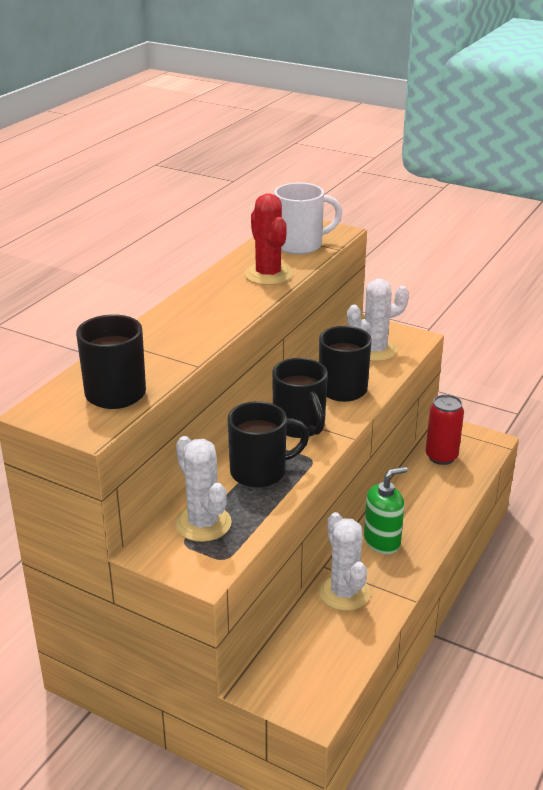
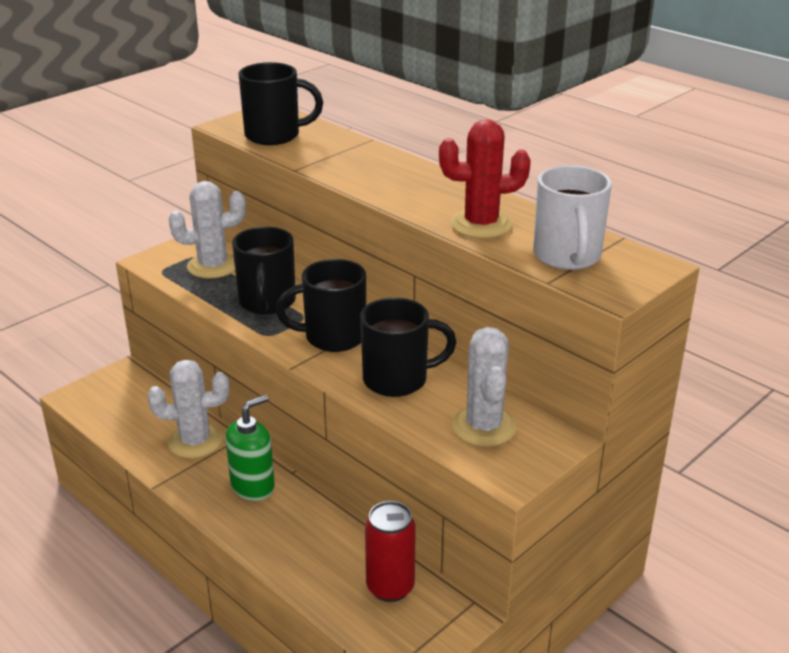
camera: 105 degrees right, 0 degrees up
(382, 541) = (253, 486): green soap dispenser -> green soap dispenser turned 120 degrees counterclockwise

